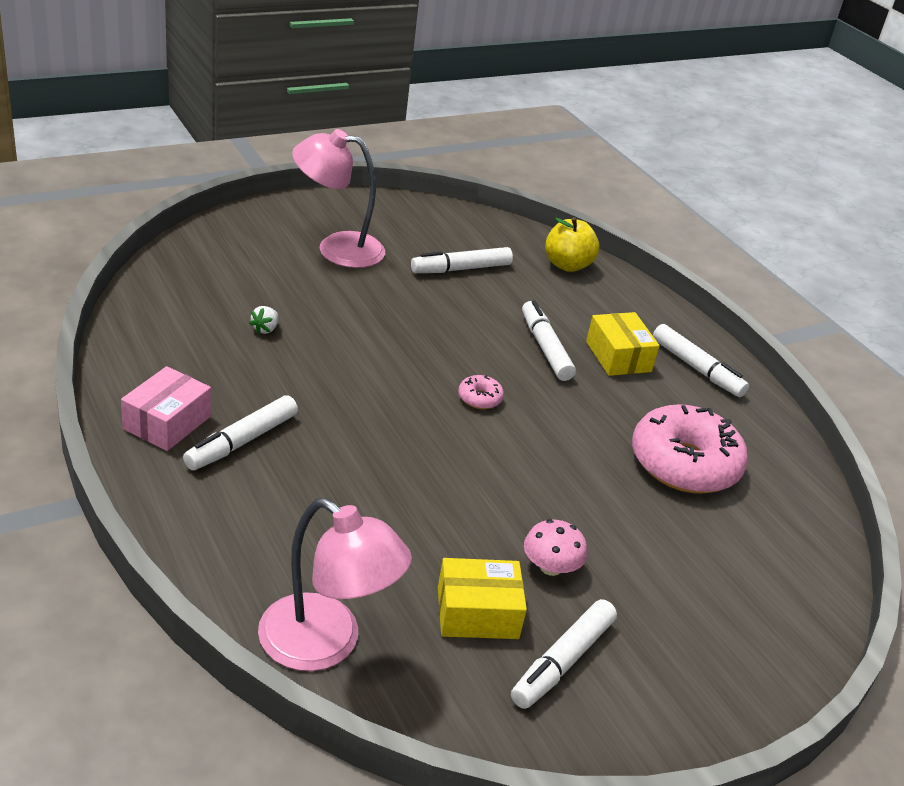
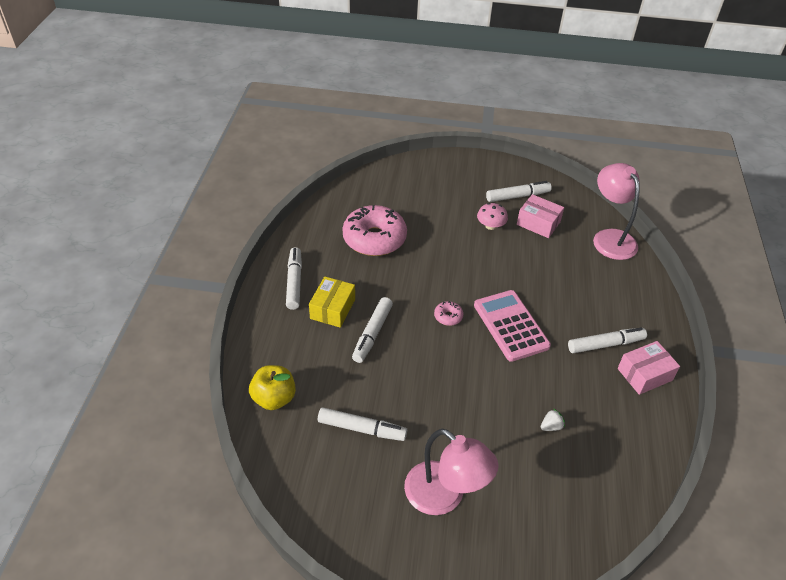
camera: 140 degrees left, 10 degrees up
(391, 417) = (510, 326): none -> pink calculator
(477, 613) = (538, 223): yellow box -> pink box

